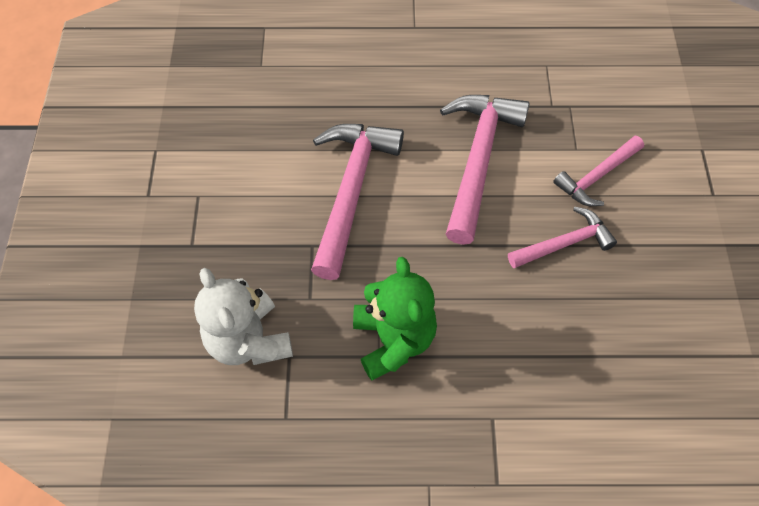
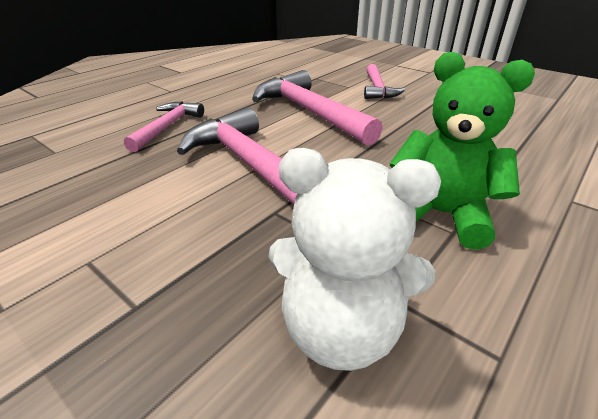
camera: 50 degrees left, 25 degrees down
(564, 243) = (417, 113): pink hammer -> pink hammer (167, 127)

